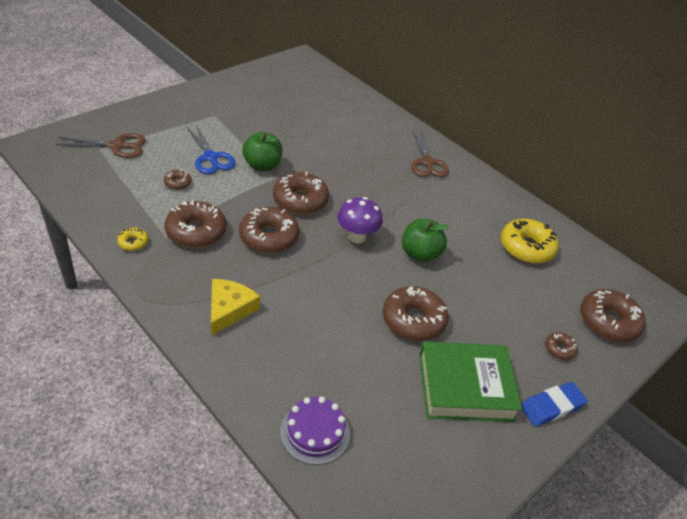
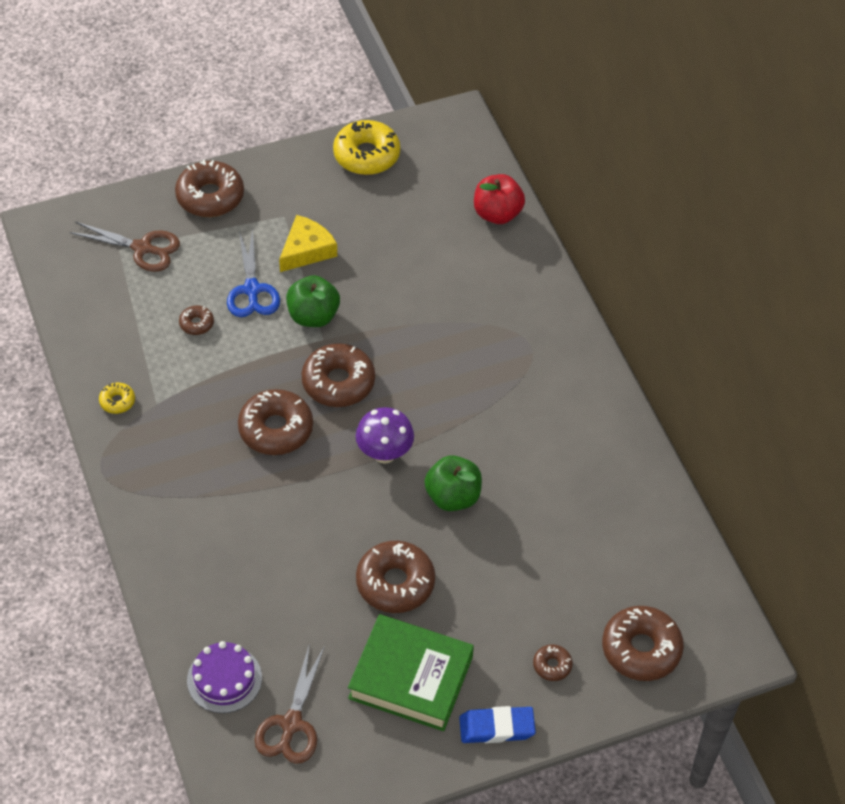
camera: 25 degrees right, 10 degrees up
(196, 232) = (193, 402): brown donut -> brown donut (210, 196)
(229, 309) = (192, 515): yellow cheese -> yellow cheese (306, 250)
(353, 97) = (497, 214): none -> red apple
(427, 163) = (543, 356): brown scissors -> brown scissors (291, 725)
(526, 247) = (602, 521): yellow donut -> yellow donut (366, 155)

